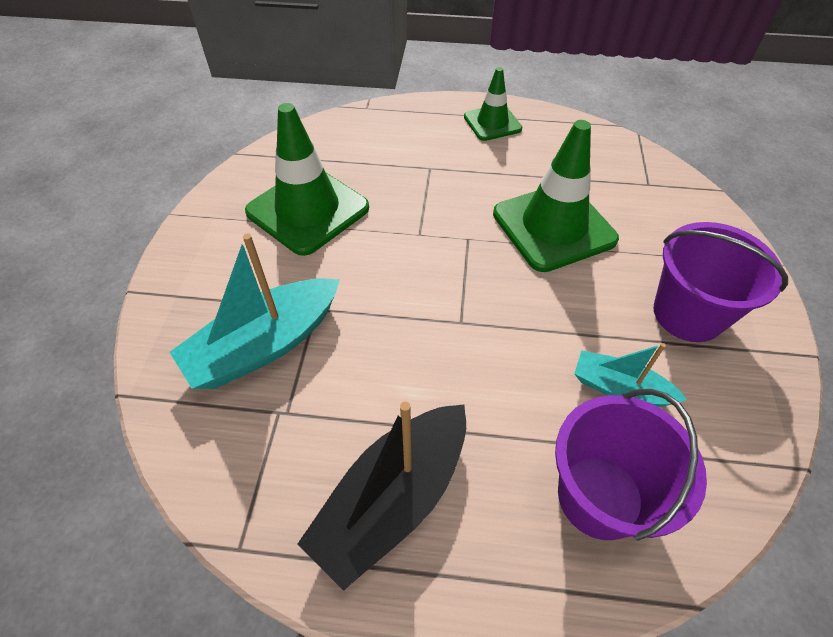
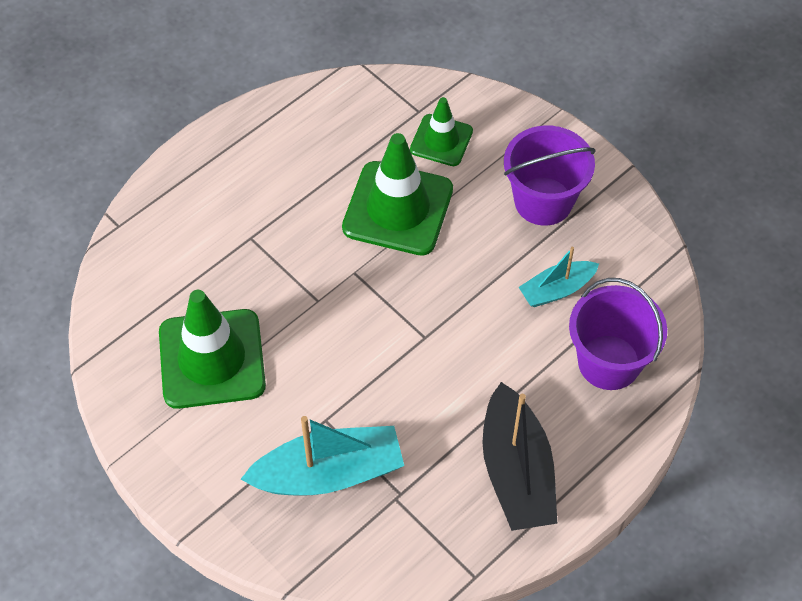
camera: 50 degrees left, 5 degrees up
(265, 345) = (329, 473): turquoise boat -> turquoise boat turned 105 degrees counterclockwise
(492, 123) = (243, 150): green traffic cone -> green traffic cone (441, 140)

